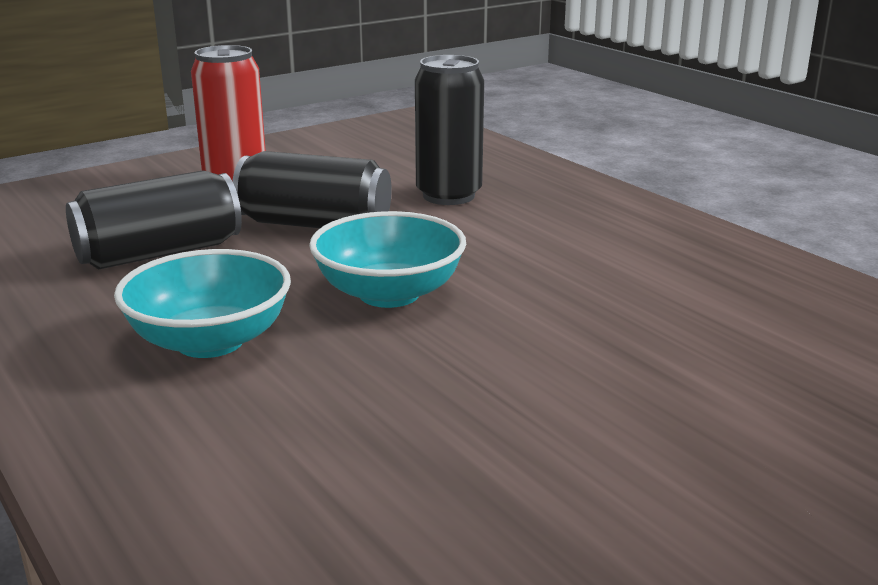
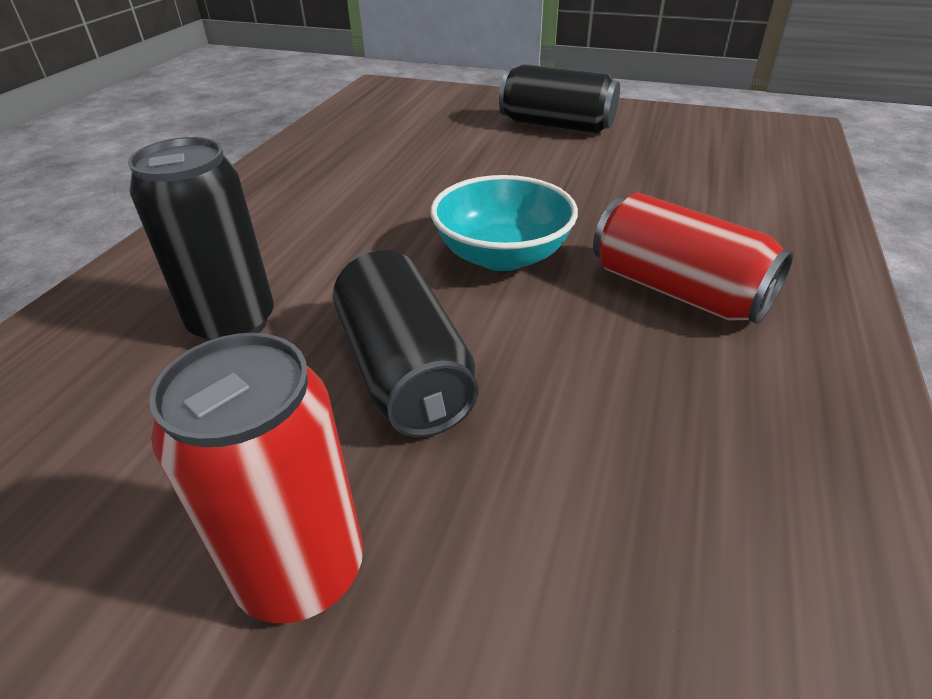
camera: 125 degrees left, 15 degrees up
(159, 253) = (606, 440): black can -> black can (557, 125)
(210, 341) = (677, 291): turquoise bowl -> red can

